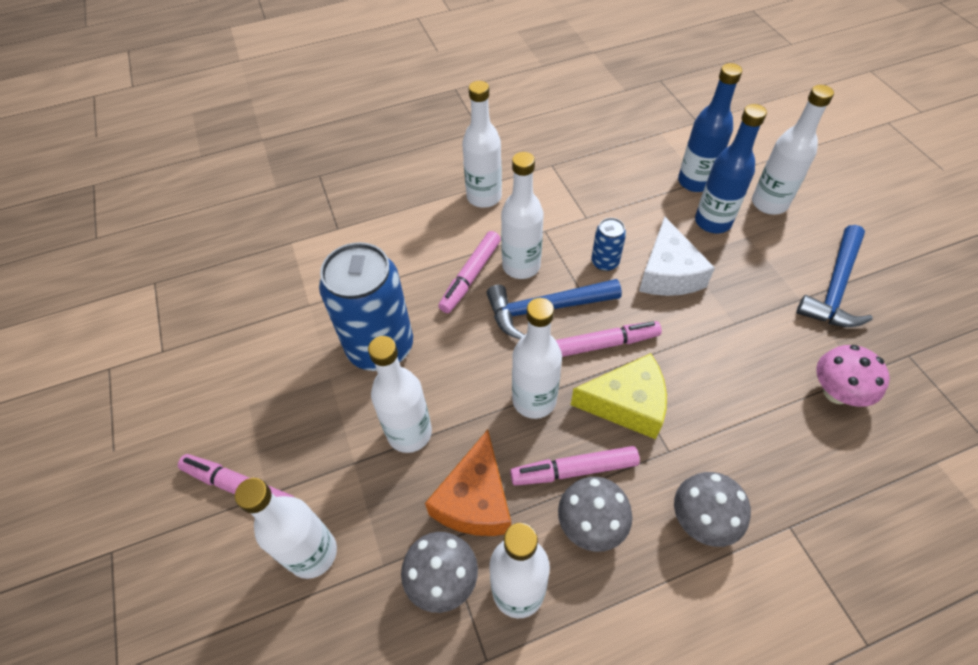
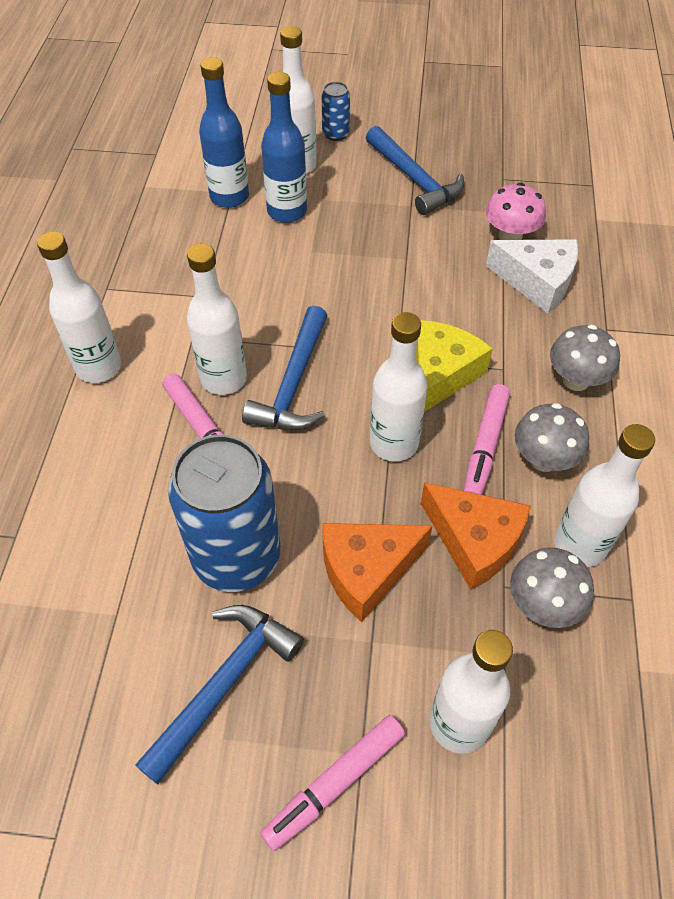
camera: 65 degrees left, 0 degrees up
(285, 387) = (224, 683): none -> blue hammer
(409, 433) = (366, 570): white bottle -> orange cheese
(603, 344) = (366, 359): pink marker -> none
(605, 262) = (272, 310): blue can -> blue can (335, 134)
(668, 273) = (321, 272): white cheese -> white cheese (537, 282)

